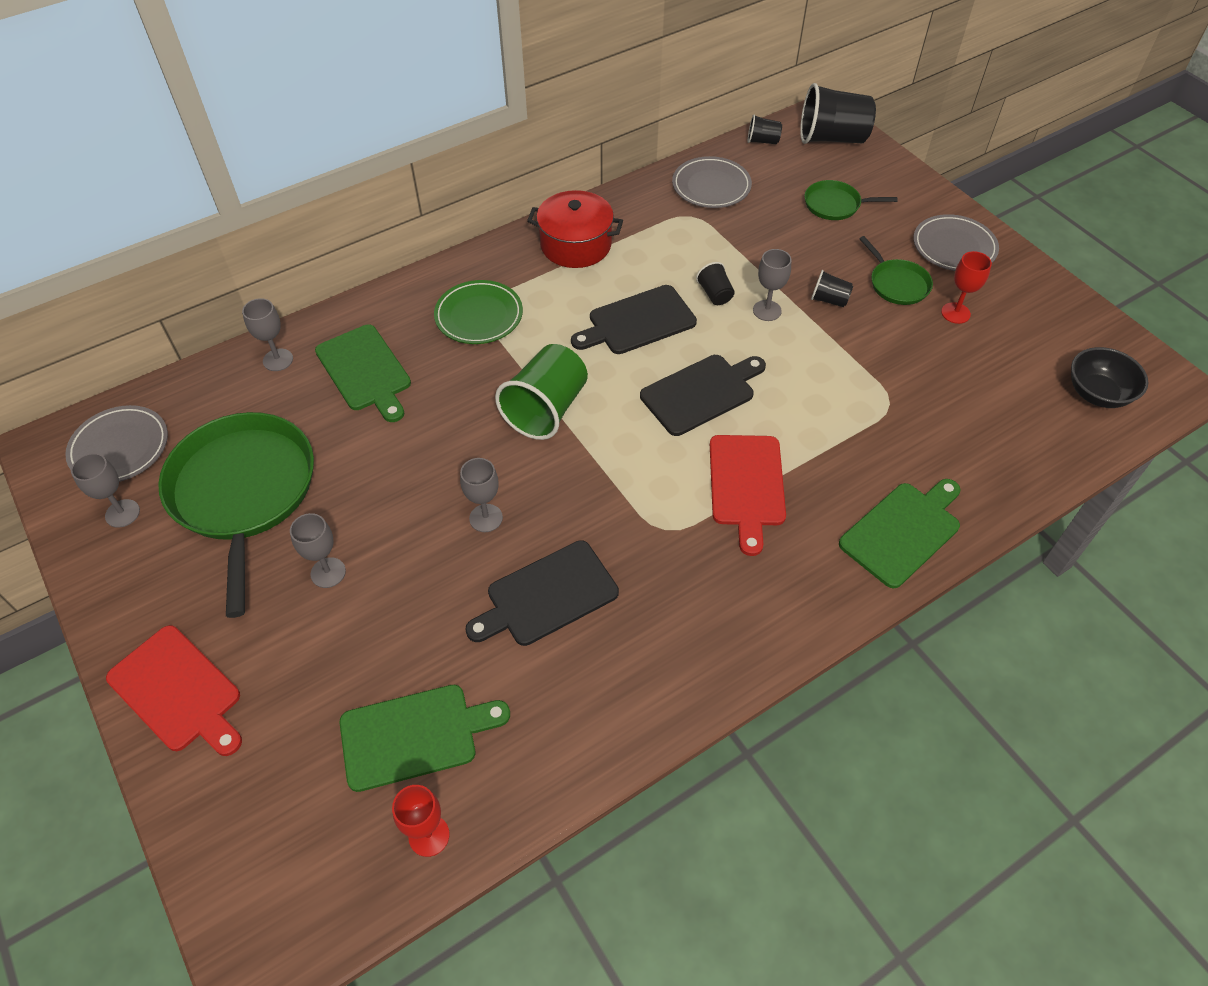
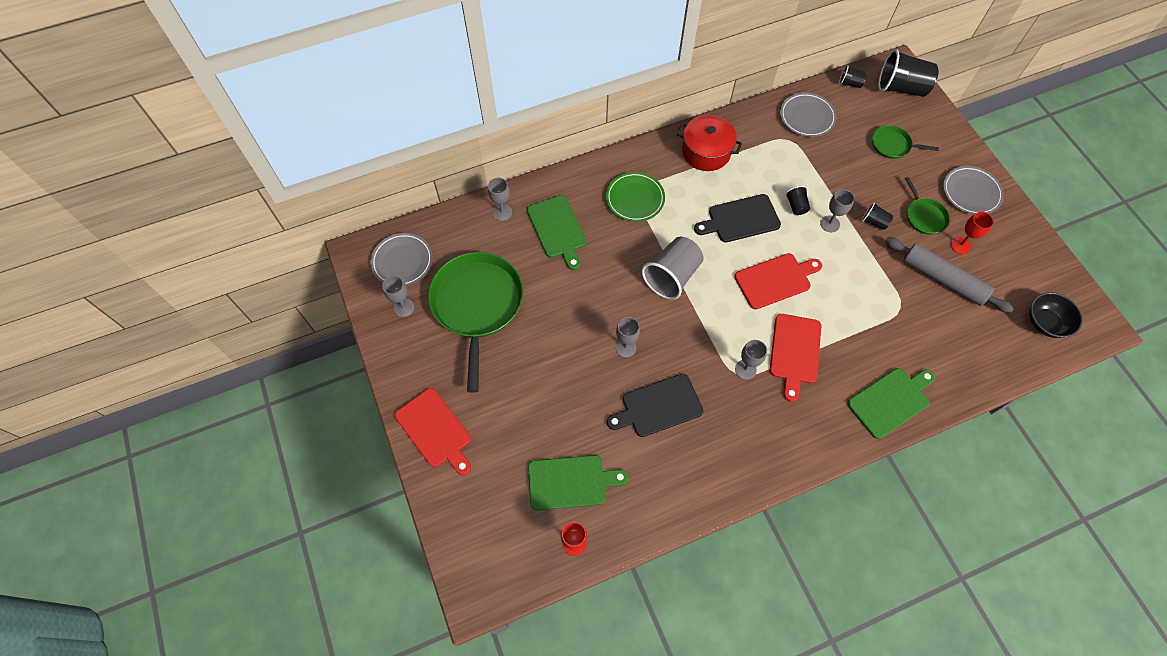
camera: 10 degrees right, 10 degrees up
(328, 572) = (526, 368): grey goblet -> grey goblet (745, 369)
(546, 409) = (672, 276): green cup -> grey cup
(701, 393) = (775, 280): black cutting board -> red cutting board
(941, 358) = (942, 279): none -> grey rolling pin

